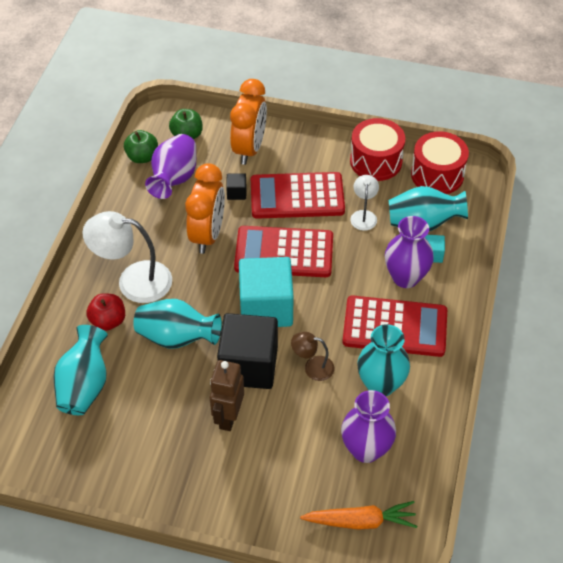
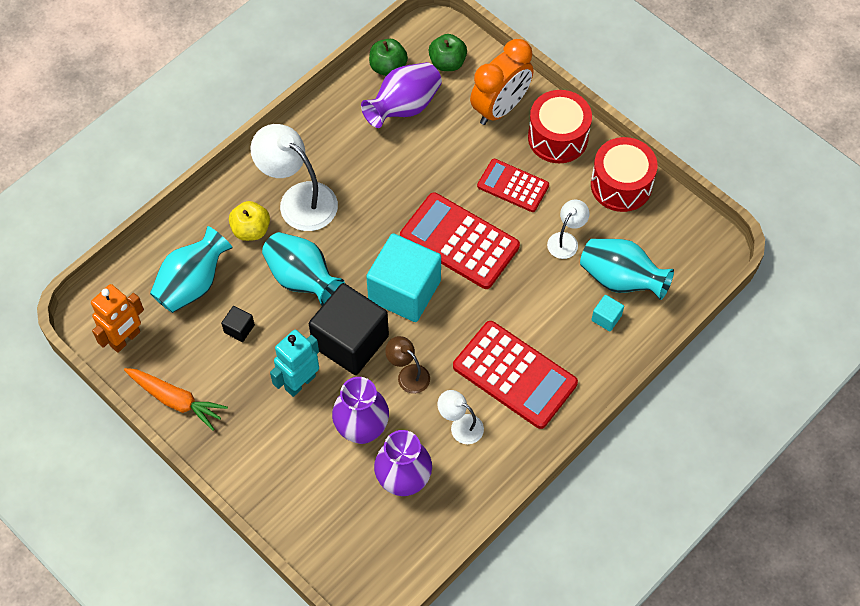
camera: 30 degrees right, 10 degrees up
(52, 458) = (125, 339): none -> orange robot
(108, 321) = (251, 230): red apple -> yellow apple
(207, 235) = (398, 185): orange clock -> none
(228, 417) = (300, 382): brown robot -> turquoise robot
(236, 193) = (455, 152): black cube -> black cube (239, 329)
(297, 196) = (513, 186): red calculator -> red calculator, size x0.61
(360, 521) = (353, 544): orange carrot -> orange carrot (176, 400)
(380, 384) = (460, 426): turquoise vase -> white lamp
(405, 277) = (561, 328): purple vase -> purple vase (362, 429)
(437, 175) = (675, 232): red drum -> red drum (558, 137)

